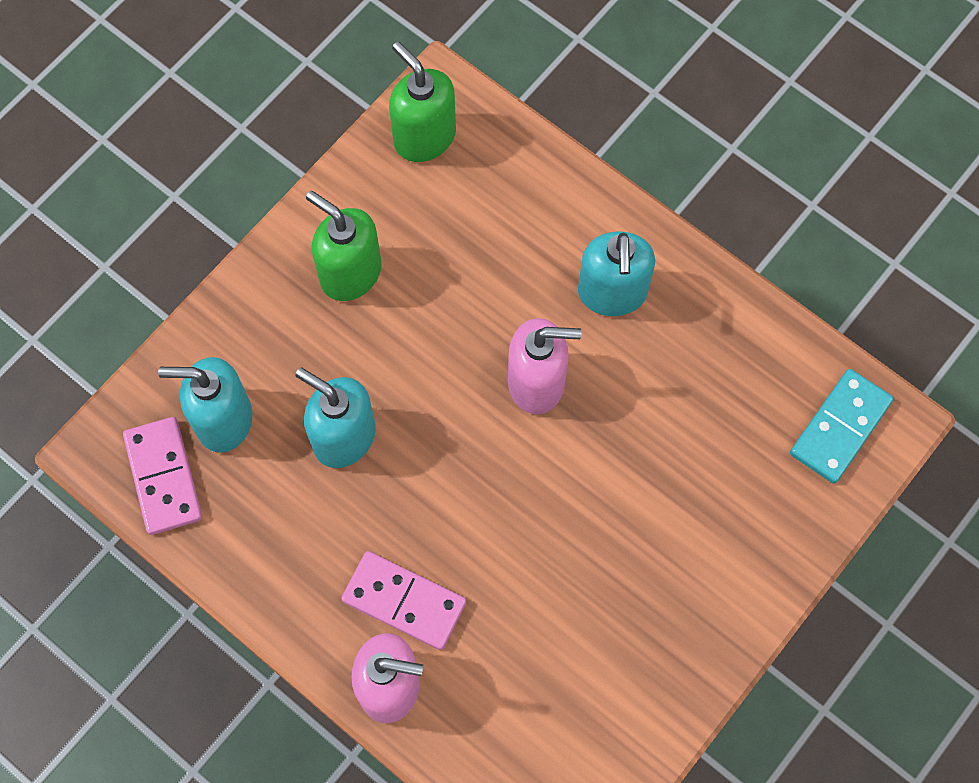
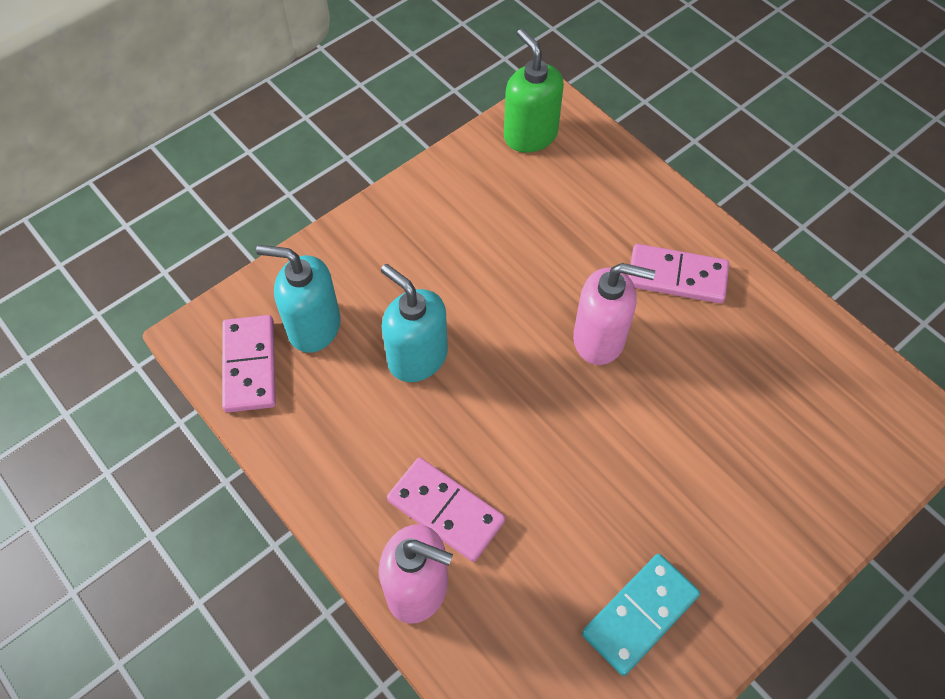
camera: 10 degrees right, 10 degrees down
(350, 273) = (448, 227): green soap dispenser -> none
(612, 293) = (677, 276): turquoise soap dispenser -> pink domino
(840, 427) = (881, 421): turquoise domino -> turquoise domino (640, 614)

